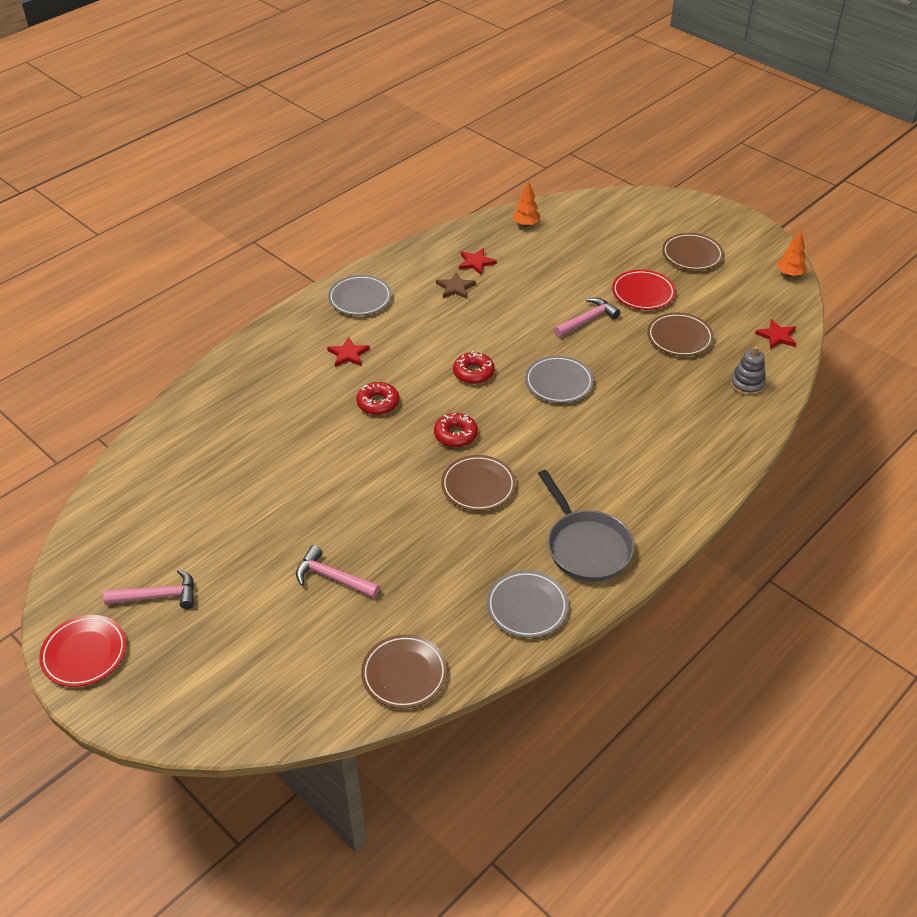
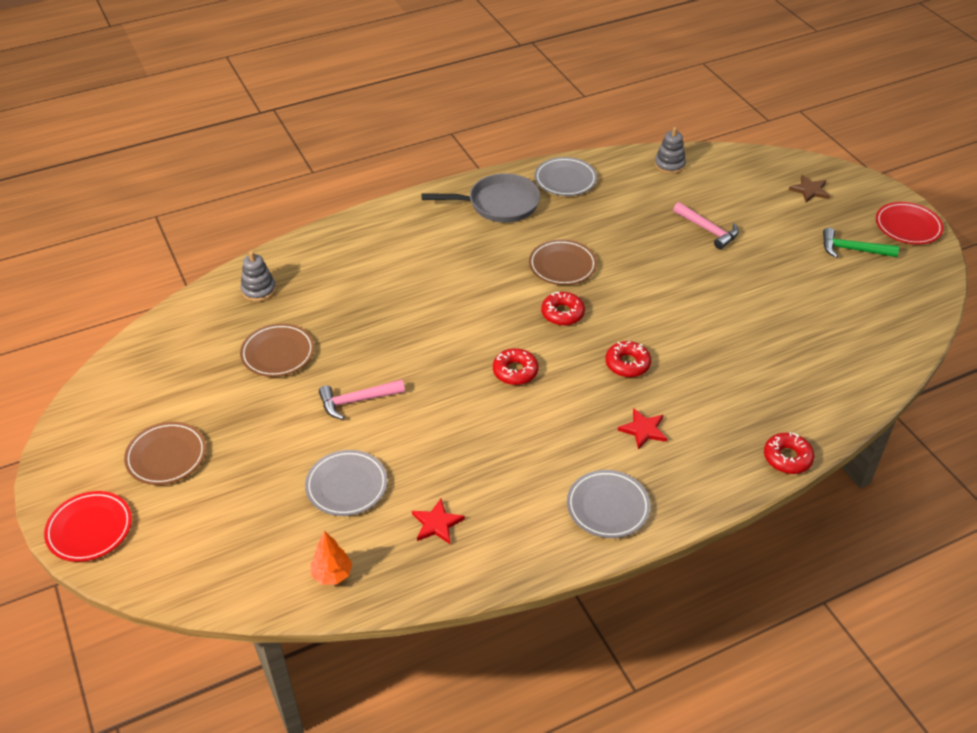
camera: 160 degrees left, 0 degrees up
(158, 596) = (852, 250): pink hammer -> green hammer
(226, 362) = (787, 458): none -> red donut
(404, 674) = (669, 165): brown plate -> grey stacking toy
(455, 288) = (482, 490): brown star -> brown star (809, 190)
(558, 382) = (435, 338): grey plate -> grey plate (347, 486)
(586, 546) = (499, 204): grey pan -> grey pan turned 90 degrees clockwise
(643, 293) = (269, 418): red plate -> red plate (90, 529)
(777, 336) = (181, 329): red star -> none
(789, 274) = (87, 397): orange tree -> none

